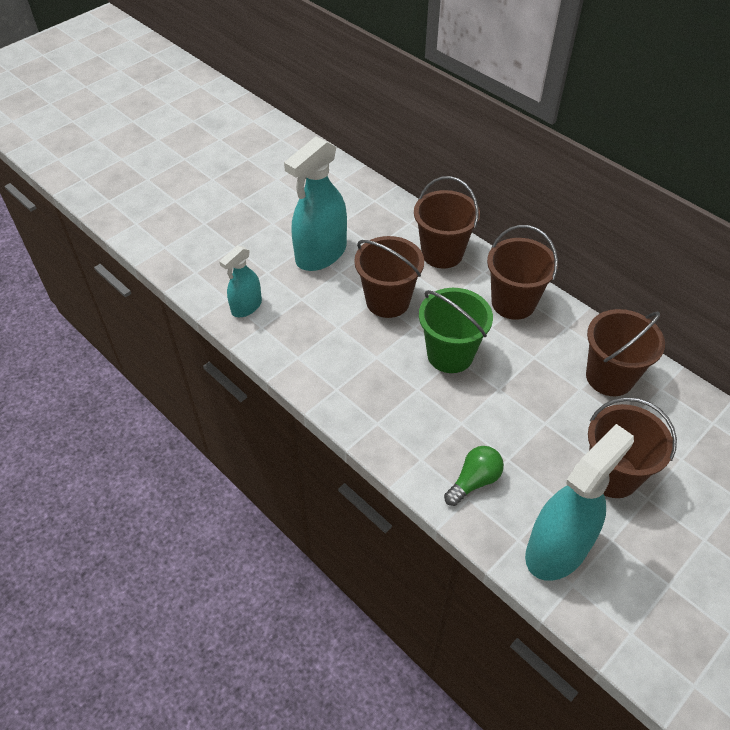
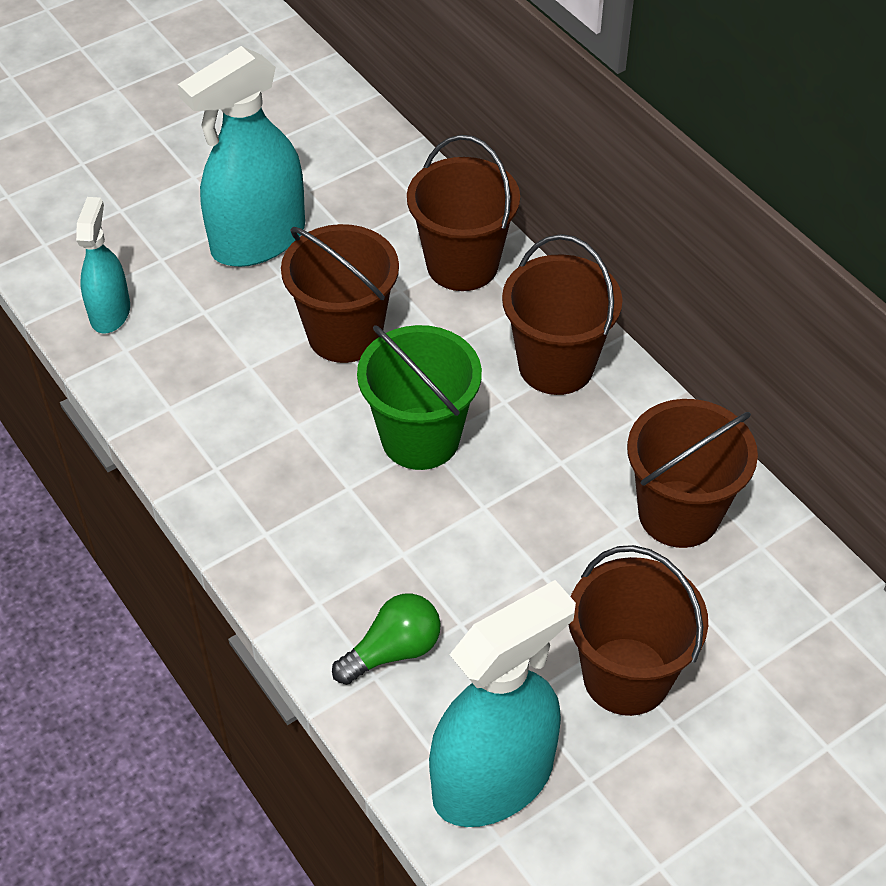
camera: 10 degrees right, 0 degrees up
(246, 307) = (110, 313): turquoise spray bottle -> turquoise spray bottle turned 135 degrees clockwise

